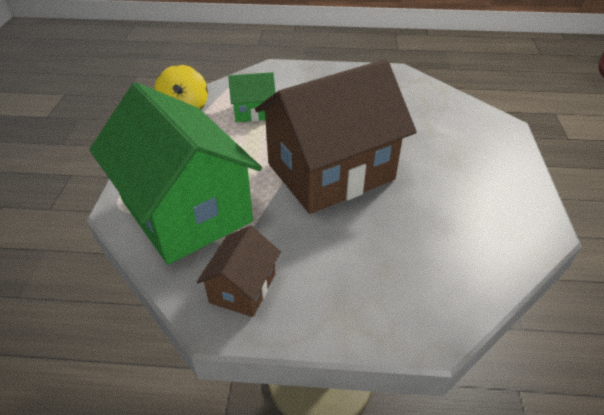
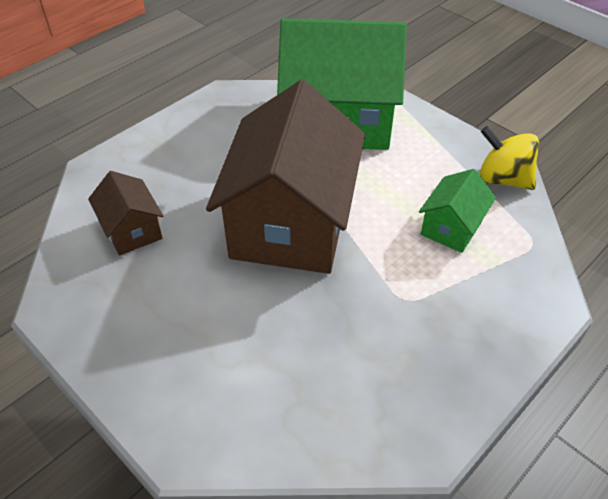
camera: 130 degrees right, 5 degrees up
(243, 288) = (233, 114): brown house -> brown house (132, 230)

